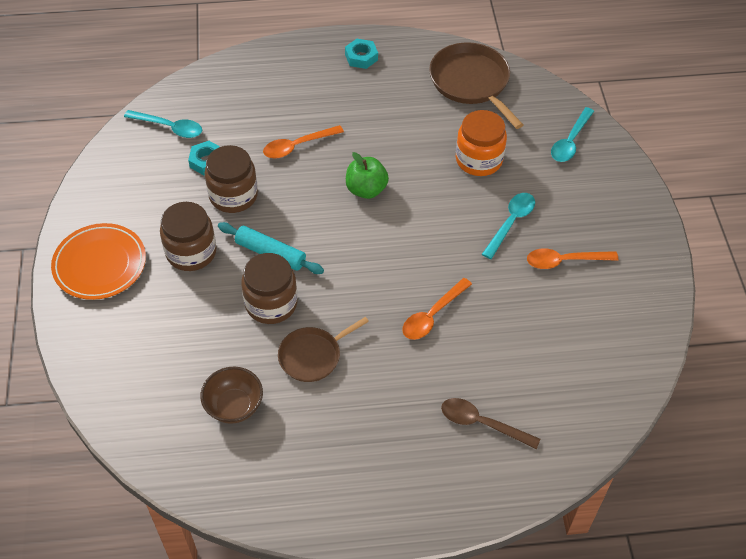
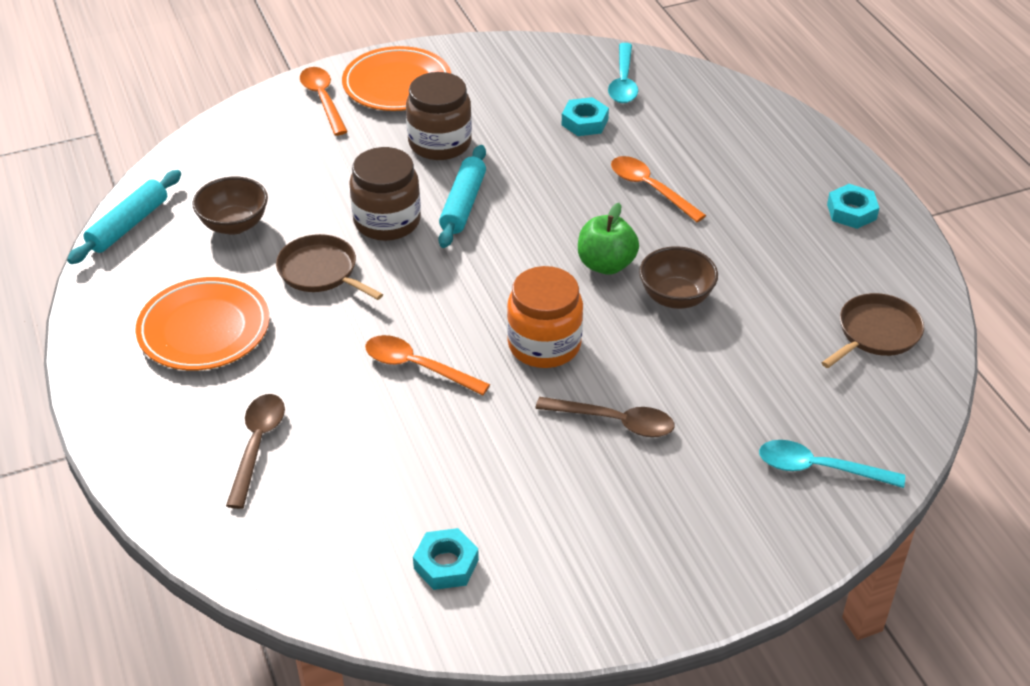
camera: 75 degrees right, 10 degrees down
(203, 485) = (128, 225): none -> turquoise rolling pin
(233, 196) = (540, 155): brown jar -> none
(351, 443) = (204, 329): none -> orange plate
(410, 163) = (676, 297): none -> brown bowl
(471, 82) = (876, 333): brown pan -> brown pan, size x0.63
(478, 160) = (720, 367): orange jar -> orange jar (544, 345)
(511, 223) = (615, 422): turquoise spoon -> brown spoon
(564, 261) = (567, 494): orange spoon -> orange spoon (323, 99)
(607, 334) = (446, 564): none -> turquoise nut

